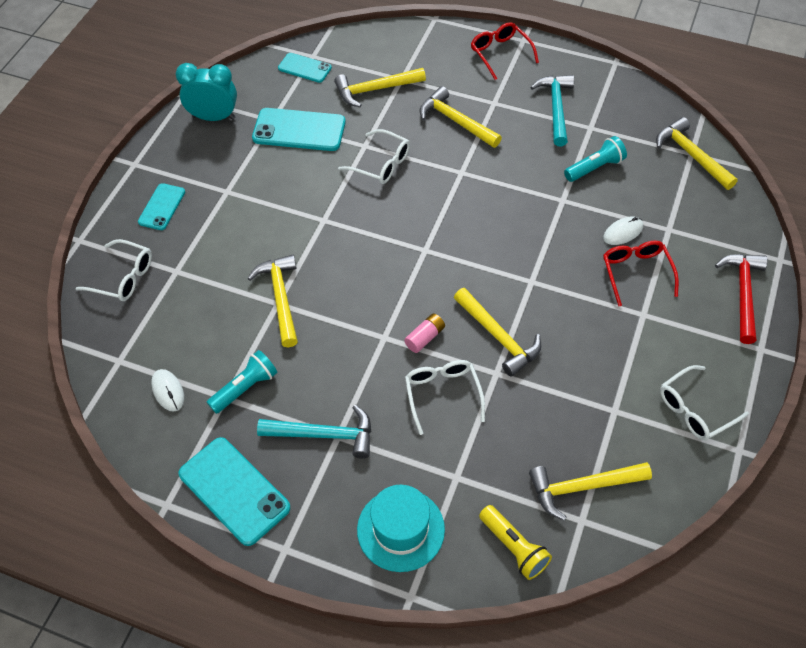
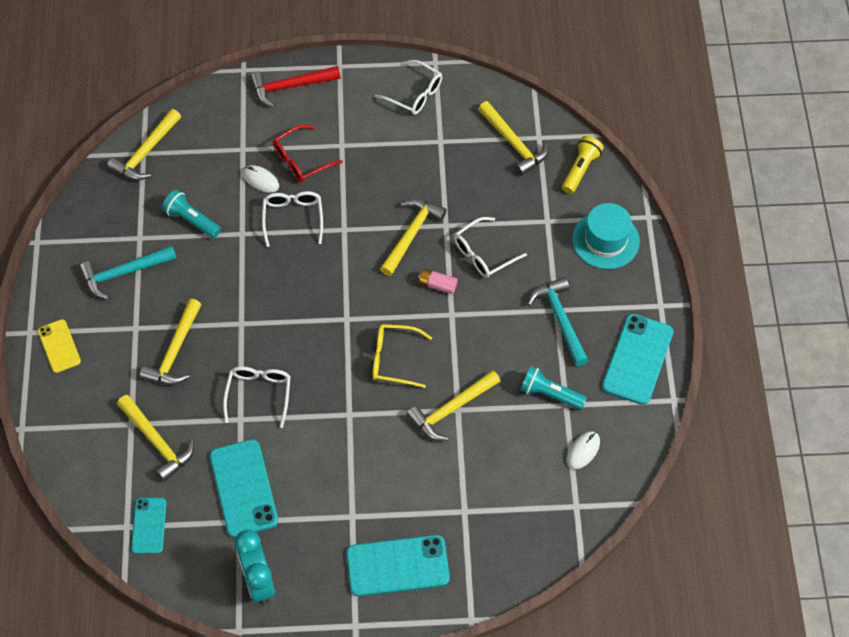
camera: 115 degrees left, 5 degrees up
(123, 277) = (493, 553): white glasses -> white glasses (293, 218)
(162, 207) = (397, 565): turquoise phone -> turquoise phone, size x1.69
(360, 272) = (394, 359): none -> yellow glasses
(500, 53) = (59, 346): red glasses -> yellow phone

